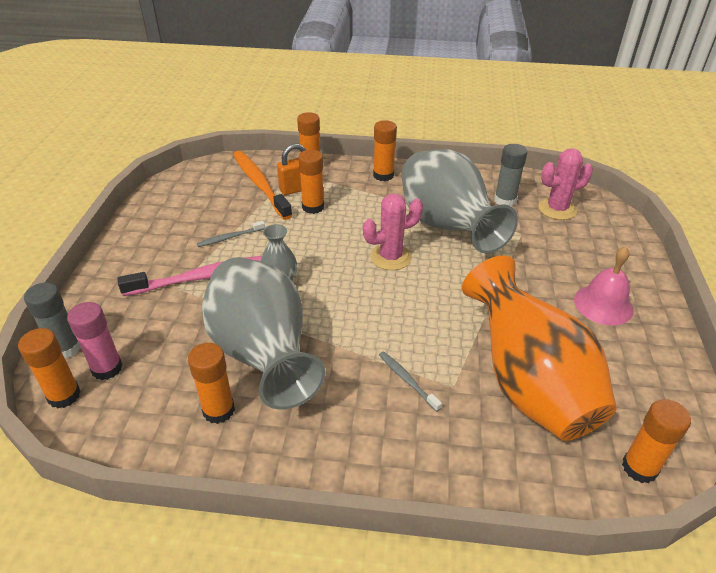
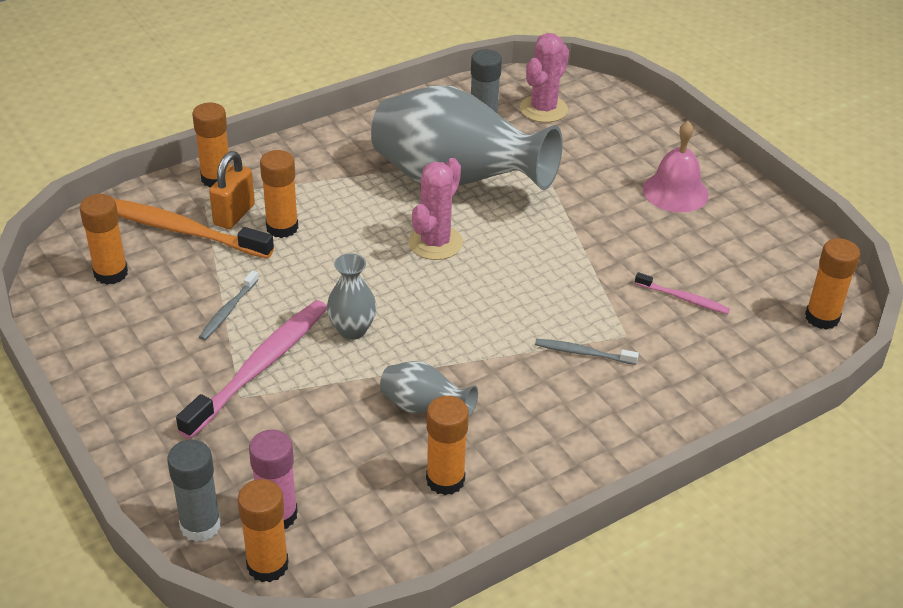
camera: 40 degrees left, 0 degrees up
(263, 355) = (424, 408): grey vase -> grey vase, size x0.43
(383, 175) = (318, 151): orange glue stick -> orange glue stick (111, 273)
(528, 384) = (683, 298): orange vase -> pink toothbrush

